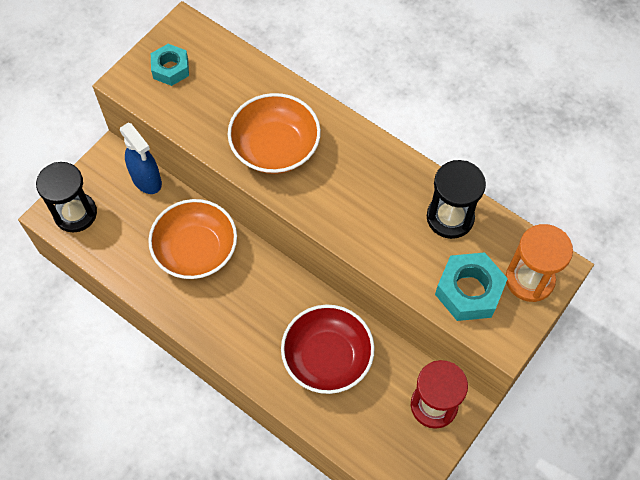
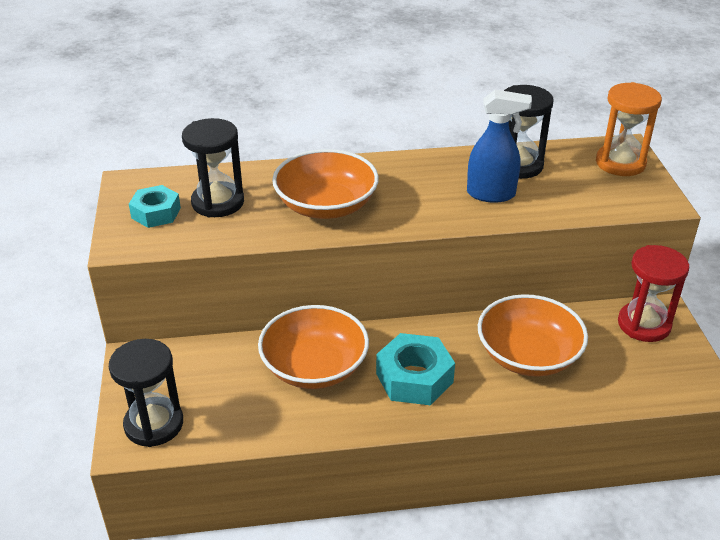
camera: 45 degrees left, 25 degrees down
(147, 180) = (197, 352): blue spray bottle -> blue spray bottle (491, 194)
(215, 89) = (218, 202): none -> black hourglass
(327, 357) = (528, 355): red bowl -> orange bowl
(469, 291) = (596, 193): turquoise nut -> turquoise nut (414, 378)

